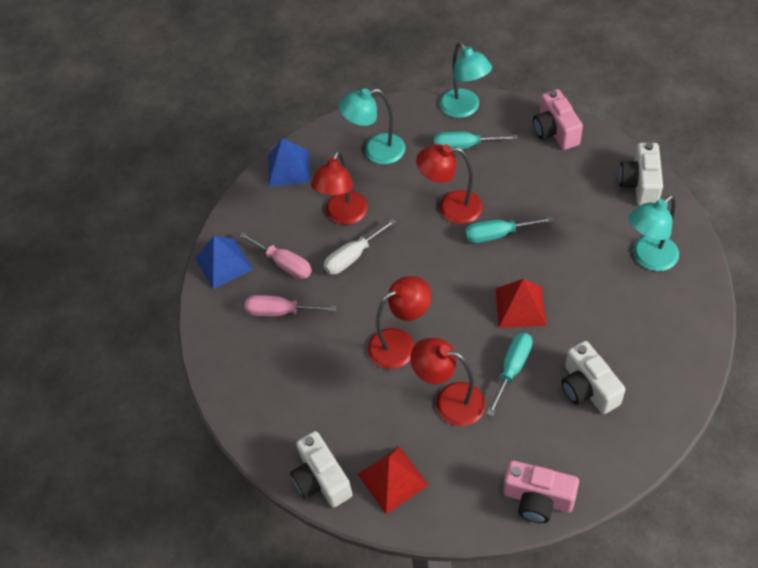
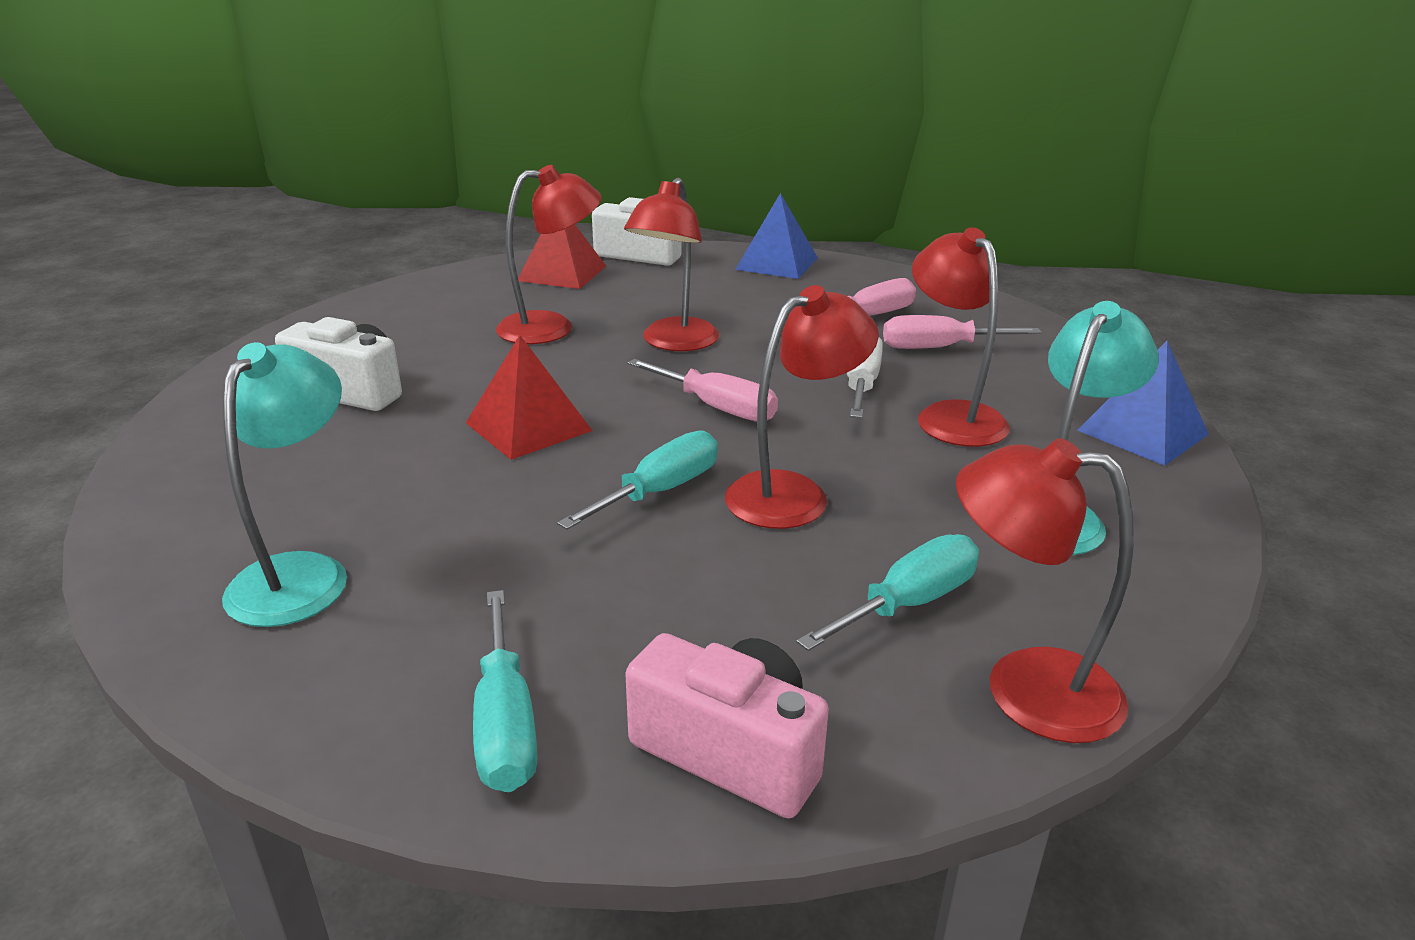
camera: 135 degrees right, 25 degrees down
(224, 263) = (1012, 323): blue pyramid -> blue pyramid (777, 263)
(430, 275) = (717, 407): none -> pink screwdriver
(464, 109) = (1025, 687): turquoise lamp -> red lamp
(512, 369) = (486, 372): turquoise screwdriver -> turquoise screwdriver (505, 723)
(538, 499) = (371, 306): pink camera -> none
(640, 184) = (386, 720): white camera -> none

